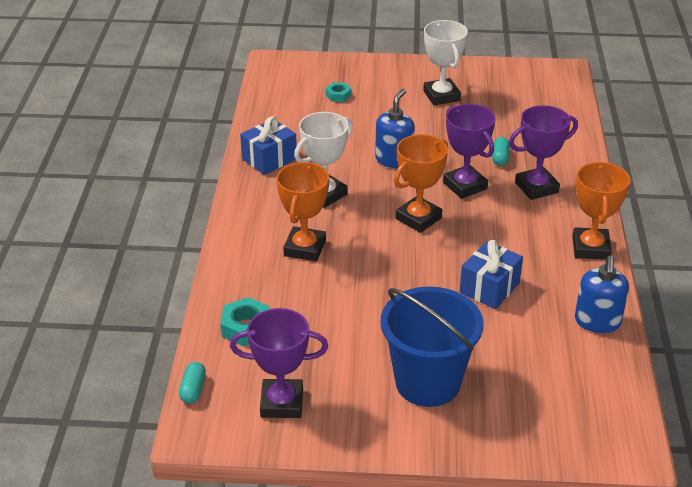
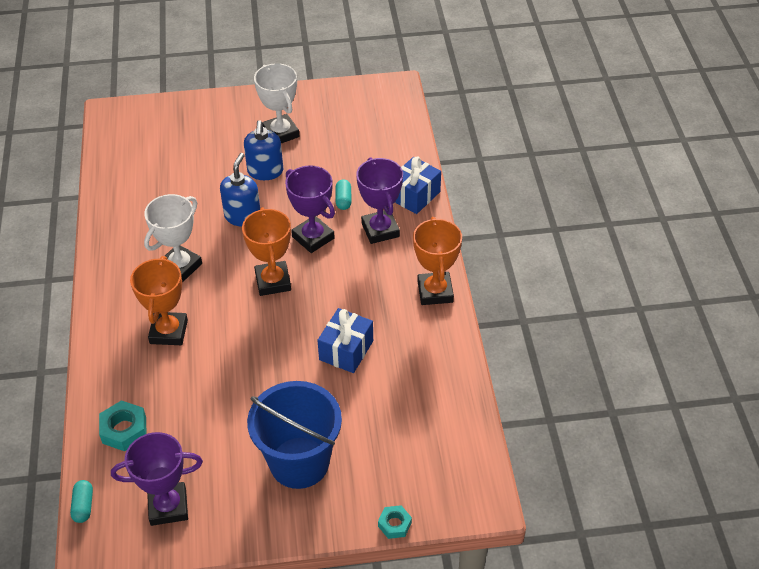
camera: 10 degrees left, 10 degrees up
(269, 159) = (121, 232): blue gift -> blue gift (414, 195)
(338, 95) = (180, 146): turquoise nut -> turquoise nut (394, 524)
(418, 218) = (273, 281): orange trophy -> orange trophy turned 45 degrees counterclockwise
(536, 187) = (380, 230): purple trophy -> purple trophy turned 75 degrees counterclockwise
(597, 322) = (446, 372): blue soap dispenser -> blue soap dispenser (265, 171)

